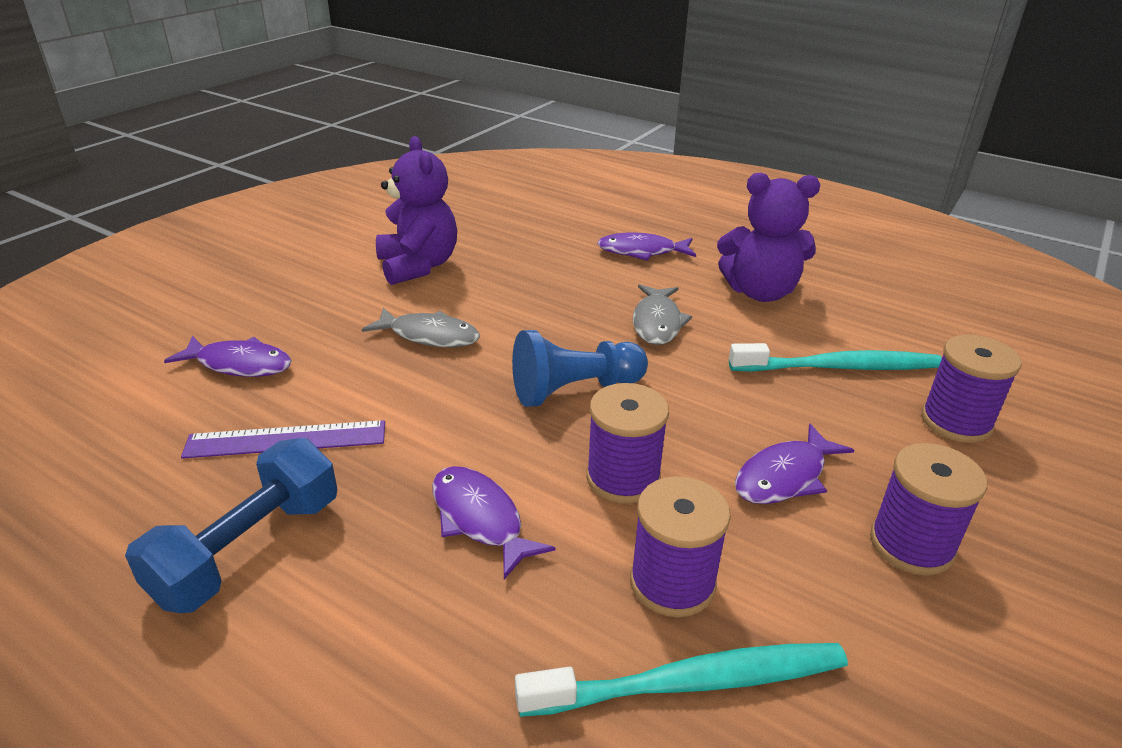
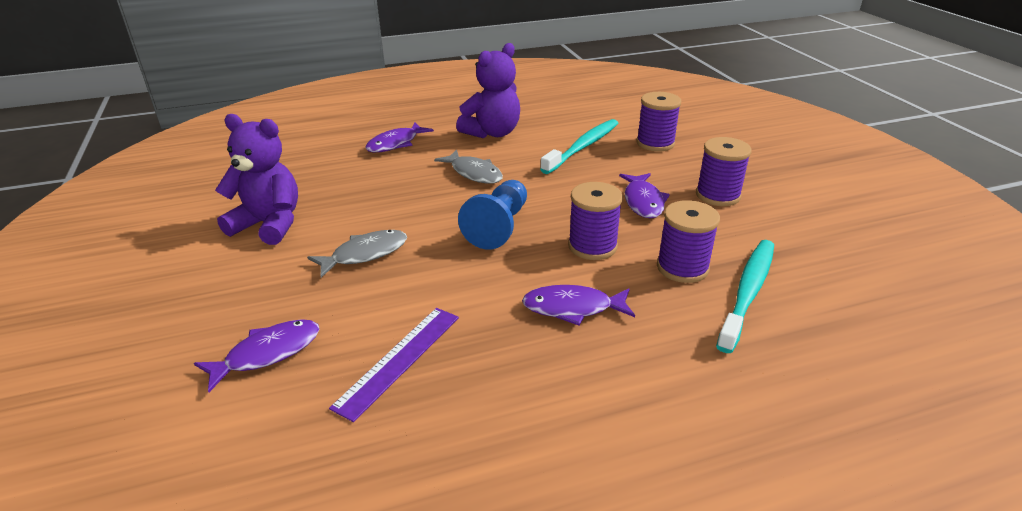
camera: 50 degrees left, 0 degrees up
(248, 549) = (499, 416): blue dumbbell -> none

